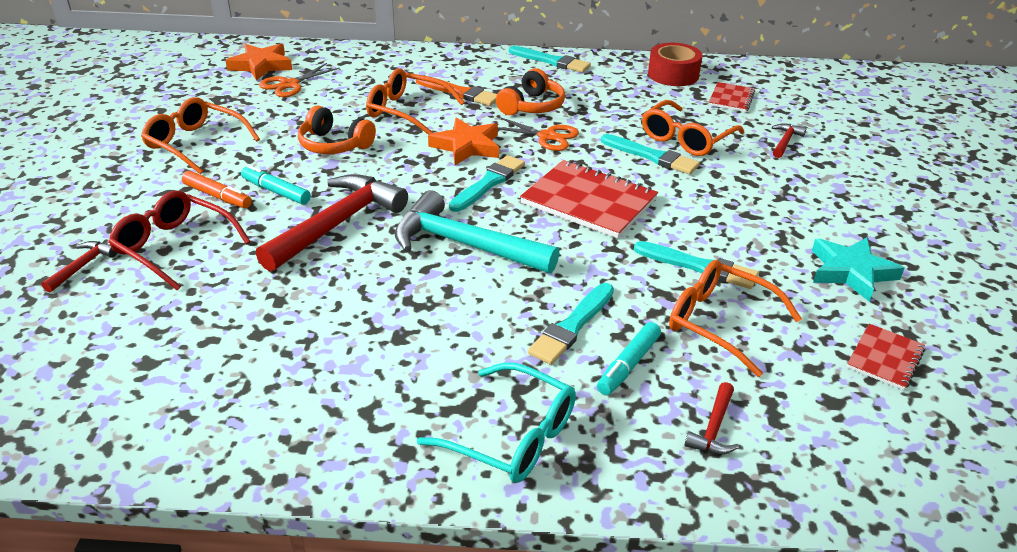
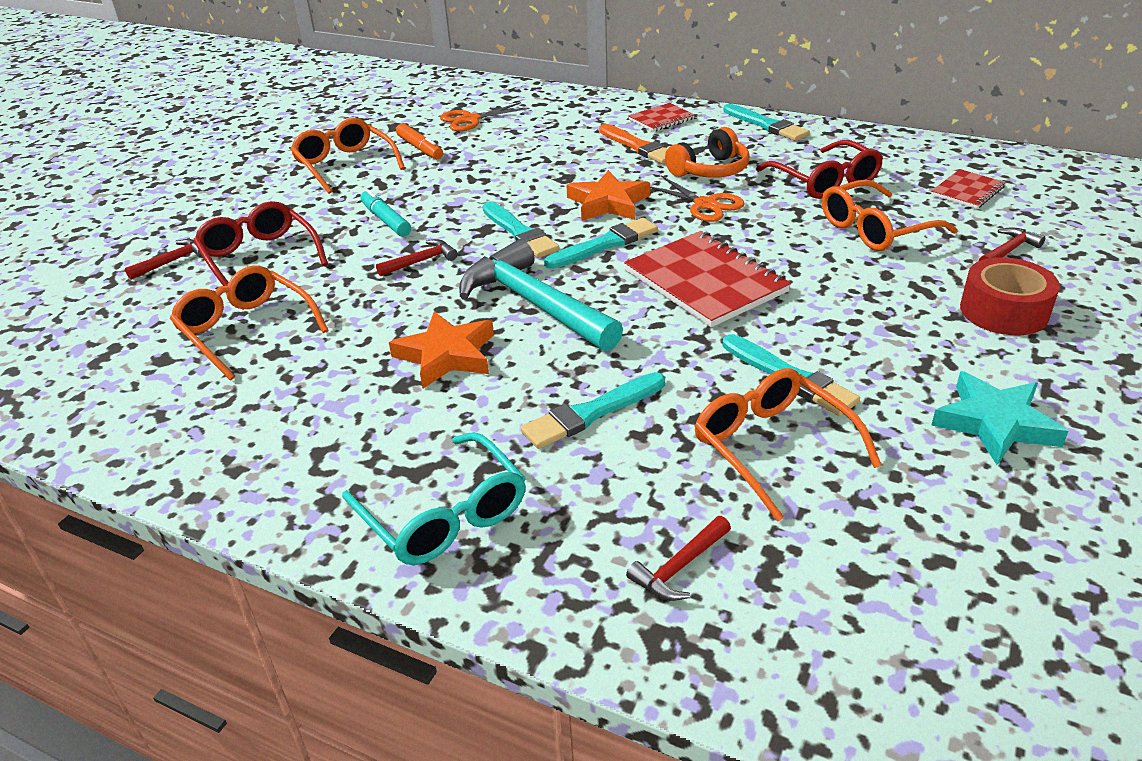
camera: 25 degrees right, 0 degrees up
(217, 196) = (330, 217): orange marker -> orange marker (420, 148)
(261, 65) = (456, 99): orange star -> orange star (446, 355)
(334, 145) = (473, 183): orange headphones -> none
(337, 224) = (421, 261): red hammer -> red hammer, size x0.44
(406, 111) = (568, 158): orange glasses -> orange glasses (245, 329)
(626, 104) = (825, 182): none -> red glasses
(628, 365) = (626, 470): turquoise marker -> none
(651, 156) = (817, 243): turquoise brush -> turquoise brush (519, 233)
(673, 75) = (908, 155): red tape -> red tape (1003, 311)
(885, 358) = (971, 541): red notebook -> red notebook (661, 119)

